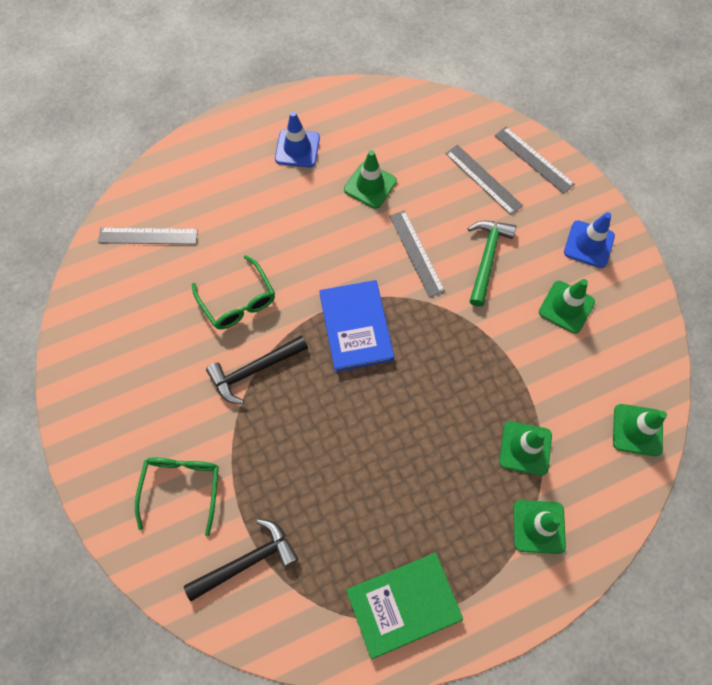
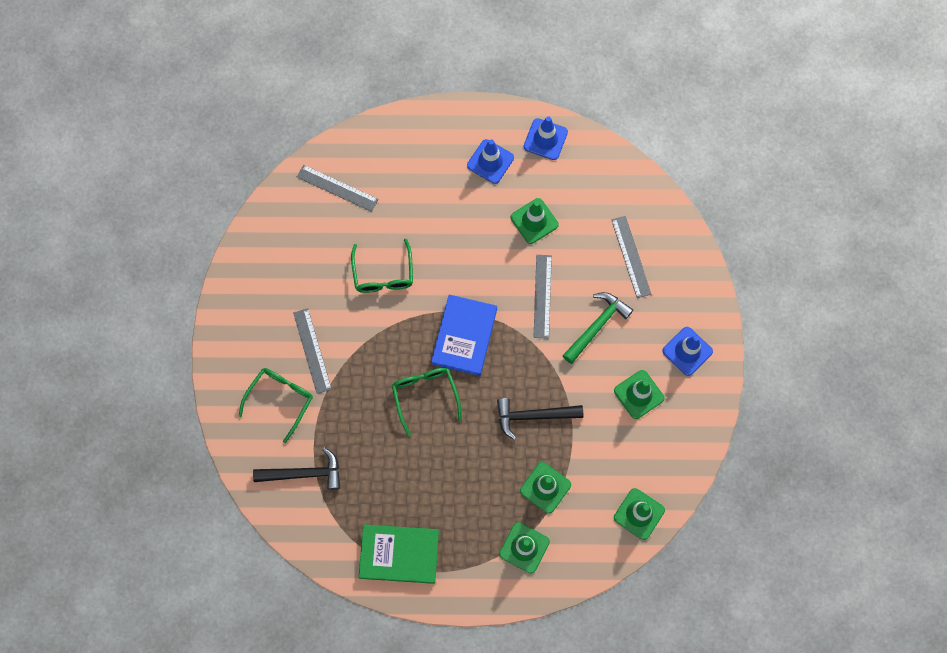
camera: 25 degrees right, 5 degrees up
(254, 370) = (371, 335): black hammer -> black hammer (533, 416)
(342, 107) = (545, 139): none -> blue traffic cone
(345, 409) = (425, 396): none -> green glasses
(534, 159) = (683, 257): grey ruler -> grey ruler (312, 350)

